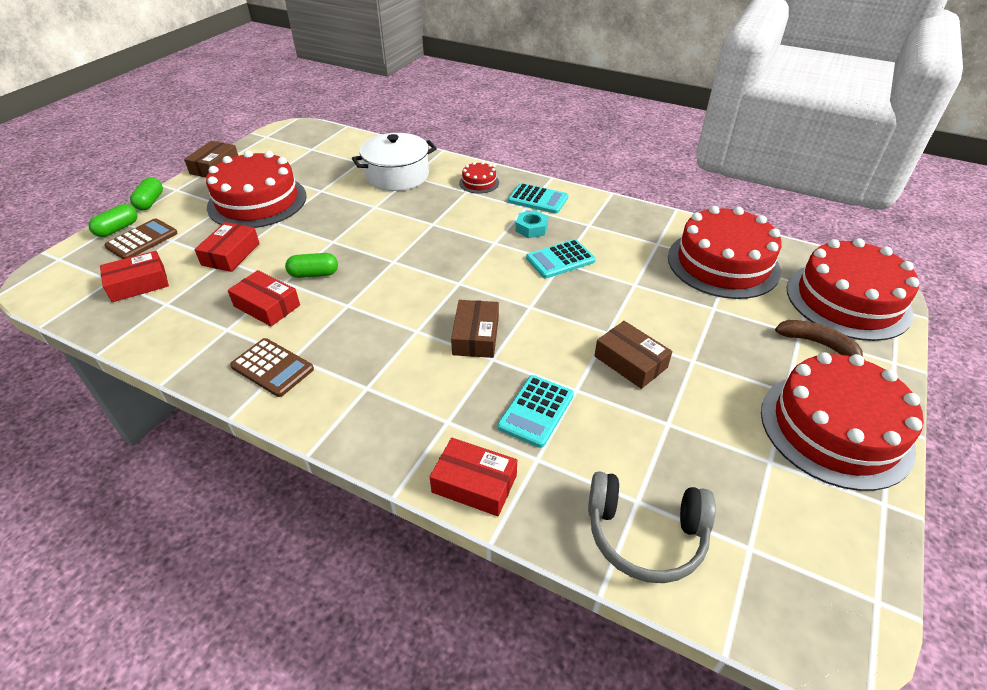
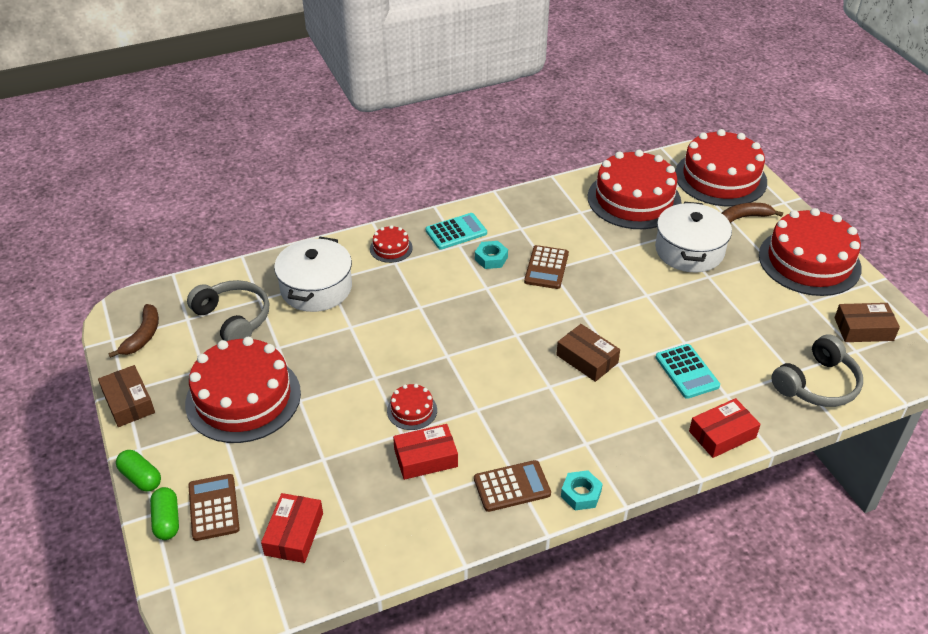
camera: 50 degrees left, 0 degrees up
(231, 254) = (317, 452): red box -> none
(279, 143) = (143, 336): none -> brown banana
(297, 416) = (581, 494): none -> turquoise nut
(314, 274) = (412, 410): green capsule -> red cake
(329, 163) = (233, 319): none -> grey headphones
(560, 260) = (546, 268): turquoise calculator -> brown calculator
(630, 362) = (684, 303): brown box -> brown box (863, 329)
(709, 330) = (689, 250): none -> white pot

